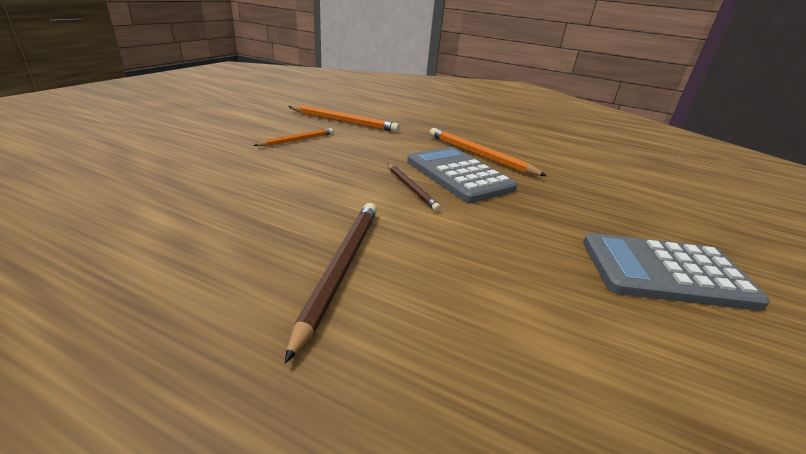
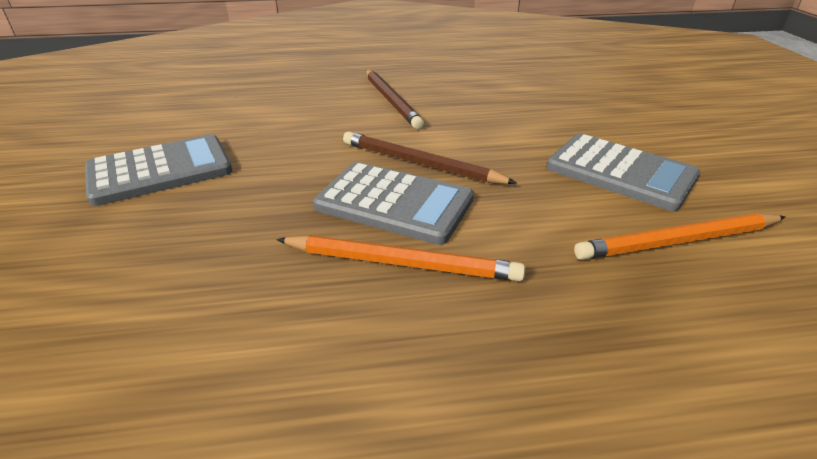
camera: 150 degrees right, 5 degrees up
(297, 140) = (620, 172): orange pencil -> grey calculator
(411, 188) = (420, 163): brown pencil -> brown pencil, size x1.61

